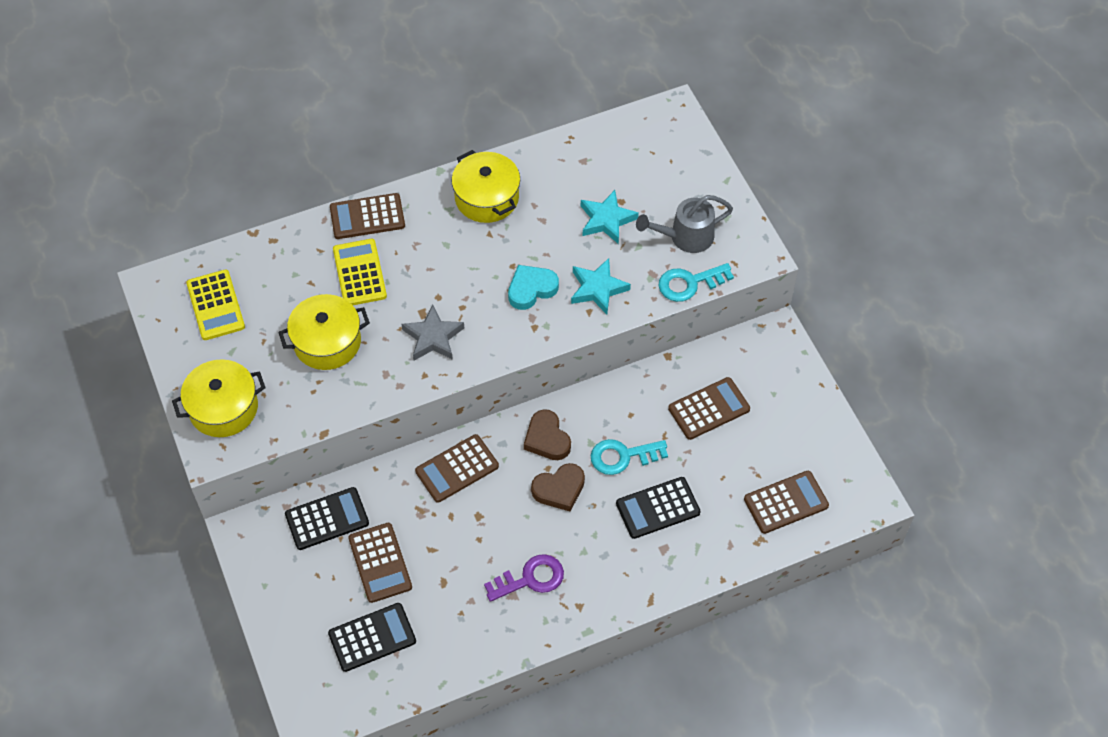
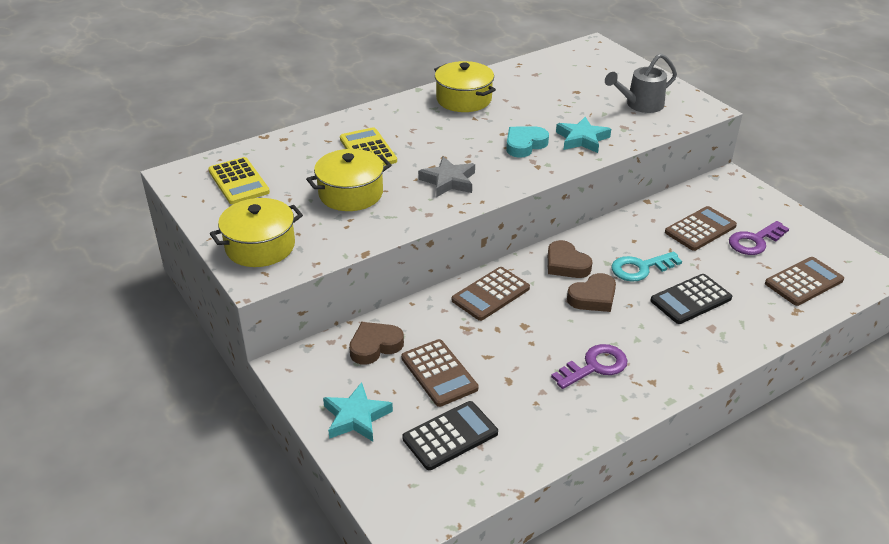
camera: 10 degrees left, 20 degrees down
(327, 519) = (375, 346): black calculator -> brown heart
(367, 217) = (364, 118): brown calculator -> none
(606, 220) = (570, 102): turquoise star -> turquoise star (356, 417)
(689, 283) = (658, 129): turquoise key -> none
(760, 436) = (754, 241): none -> purple key

